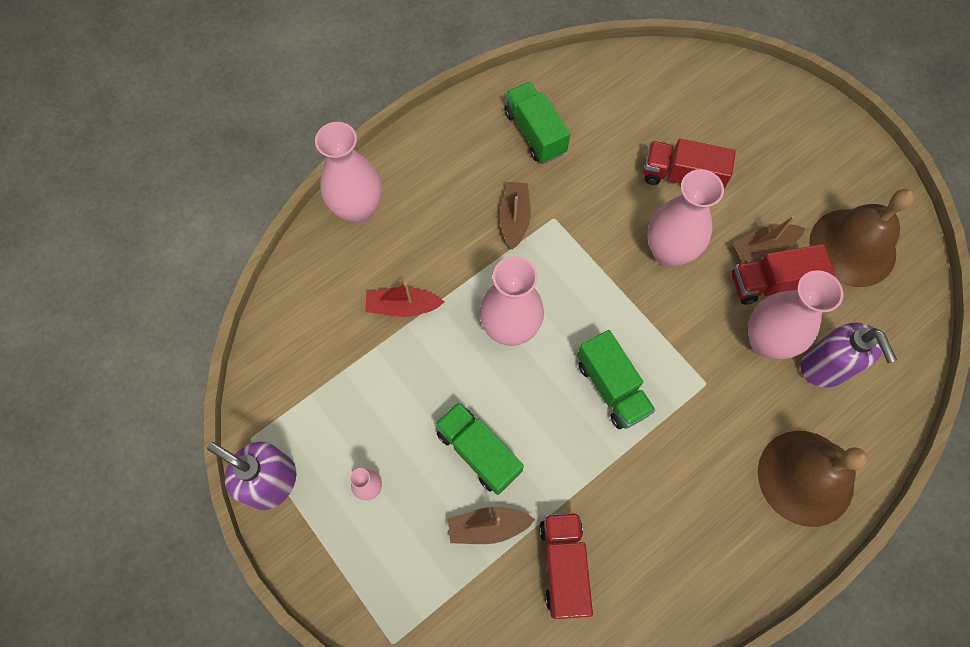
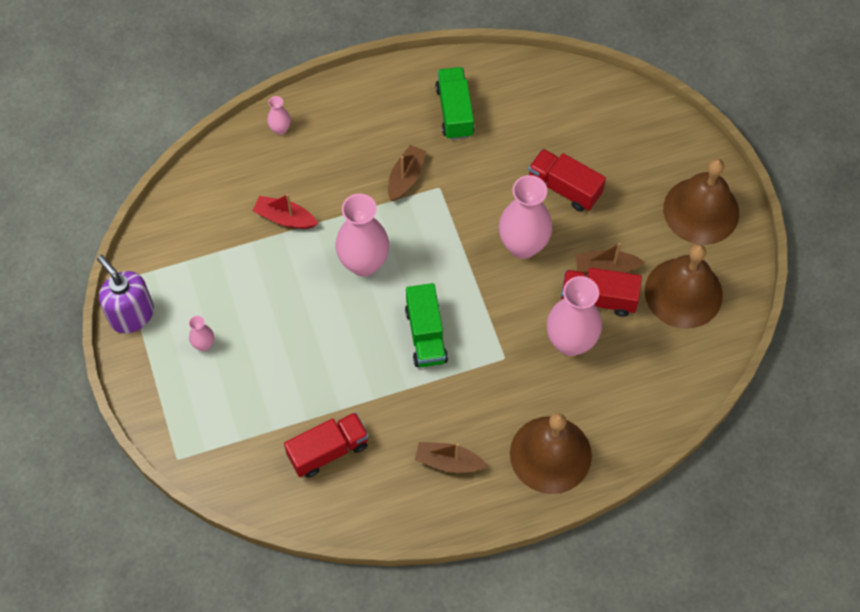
camera: 20 degrees right, 5 degrees down
(358, 209) = (280, 129): pink vase -> pink vase, size x0.46
(478, 452) = (298, 347): green truck -> none
(488, 527) = (283, 403): brown boat -> brown boat (448, 462)
(563, 566) = (328, 451): red truck -> red truck turned 45 degrees clockwise
(825, 367) = (610, 378): purple soap dispenser -> none
(827, 155) = (701, 210): none -> brown bell

